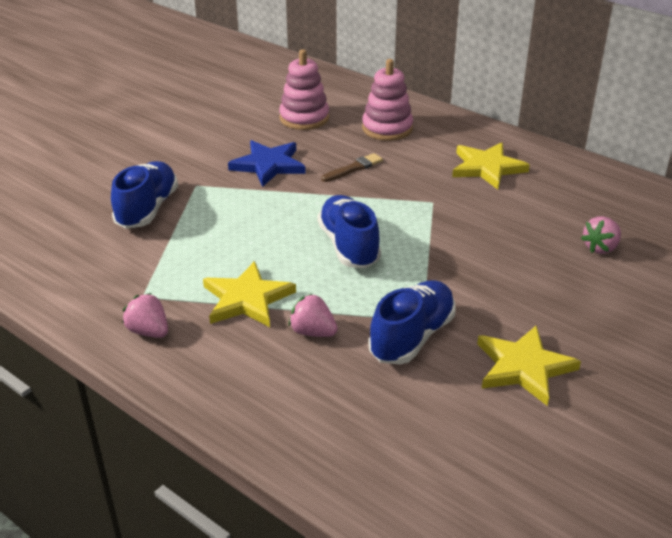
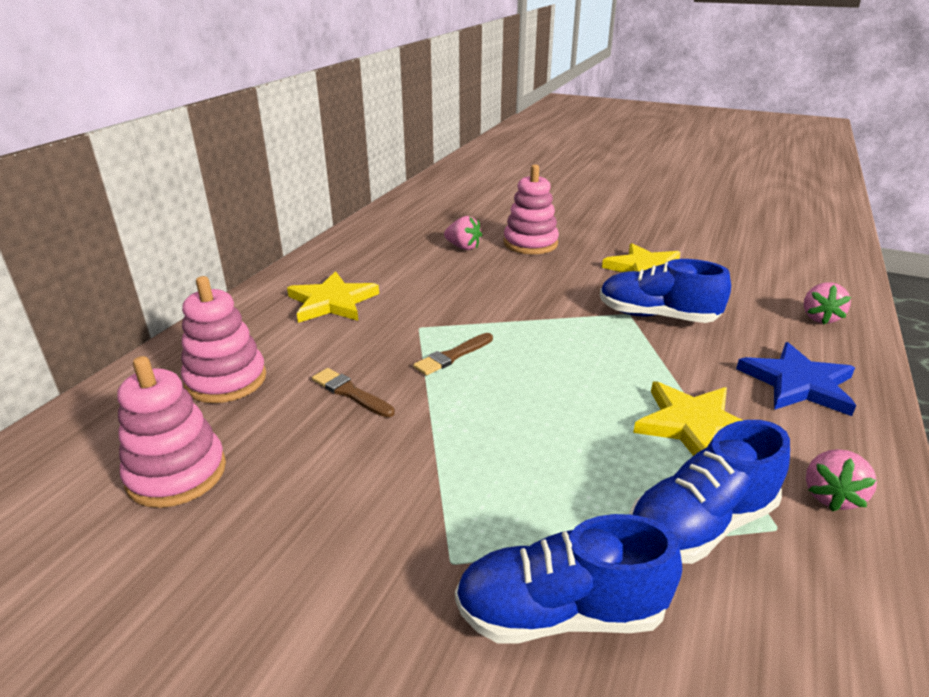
camera: 105 degrees left, 5 degrees down
(268, 165) = (357, 481): blue star -> blue star (798, 383)
(313, 332) = (703, 369): pink strawberry -> pink strawberry (819, 318)
(349, 246) = (538, 370): blue shoe -> blue shoe (700, 525)
(383, 211) = (452, 356): none -> brown brush
(609, 296) = (530, 243): none -> pink stacking toy

